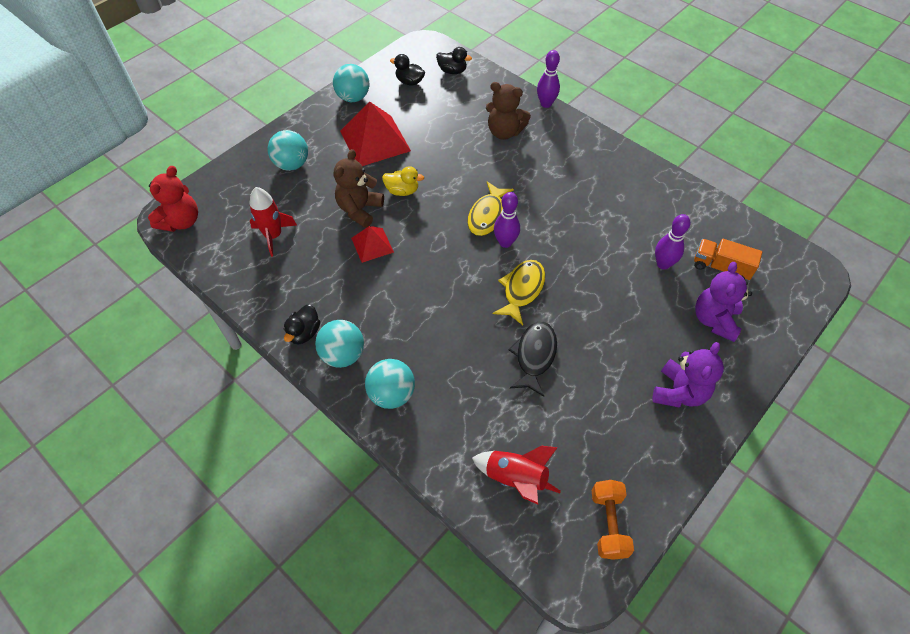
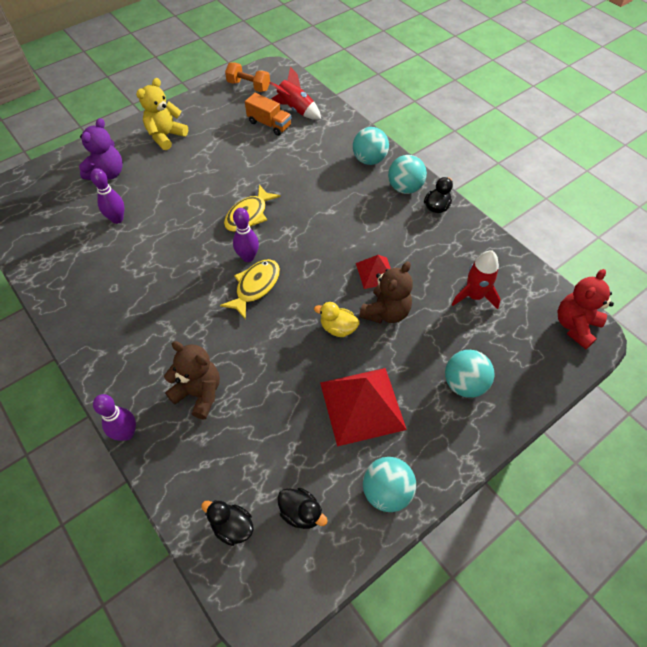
camera: 170 degrees left, 0 degrees up
(534, 356) = (257, 169): black fish -> none
(608, 524) = (248, 86): orange dumbbell -> orange dumbbell turned 75 degrees counterclockwise
(679, 392) = (166, 136): purple teddy bear -> yellow teddy bear
(721, 267) = (70, 210): orange truck -> orange truck (269, 124)

